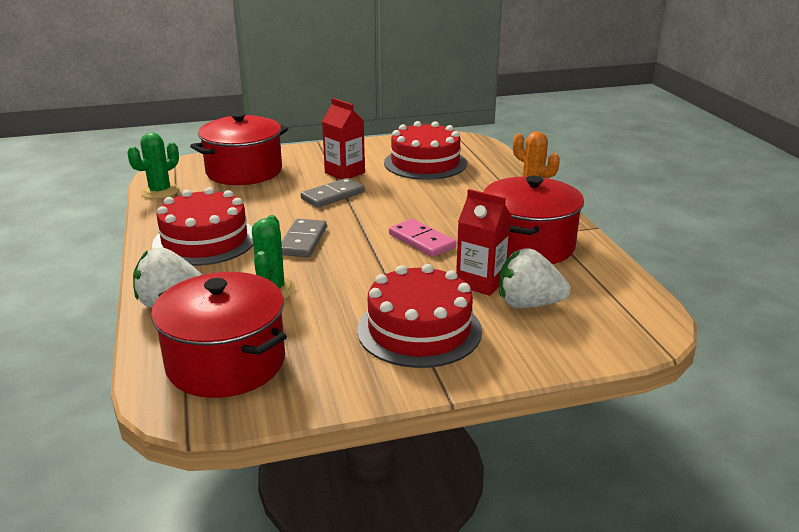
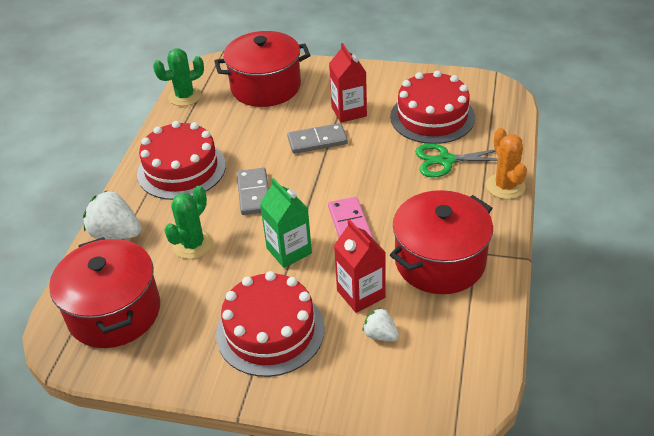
camera: 30 degrees right, 15 degrees up
(302, 241) = (254, 193): grey domino -> grey domino turned 45 degrees counterclockwise
(380, 271) = (289, 251): none -> green carton
(465, 185) = (445, 160): none -> green scissors
(528, 304) = (380, 335): white strawberry -> white strawberry, size x0.56

